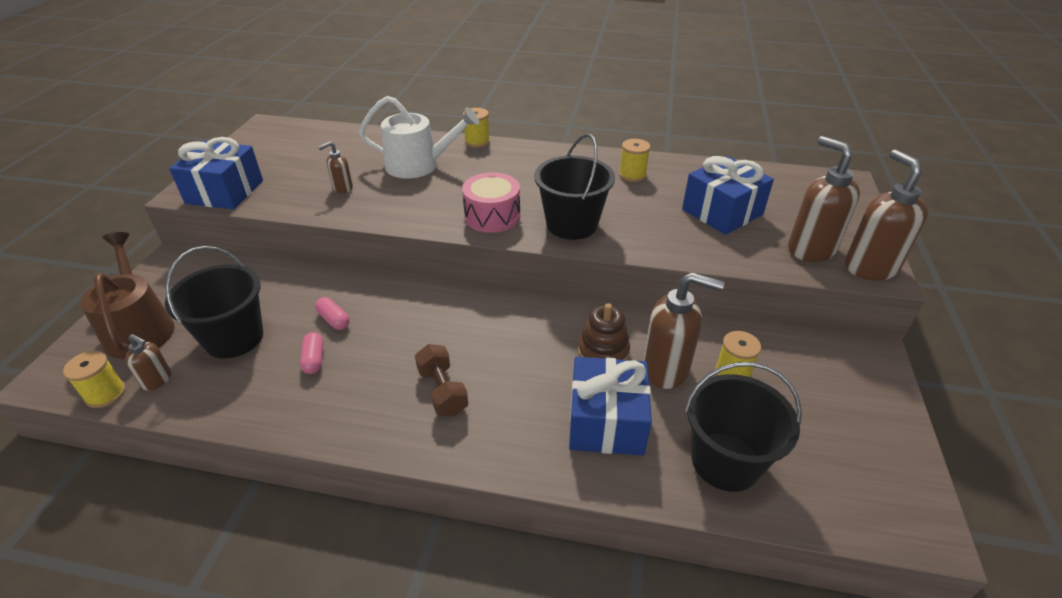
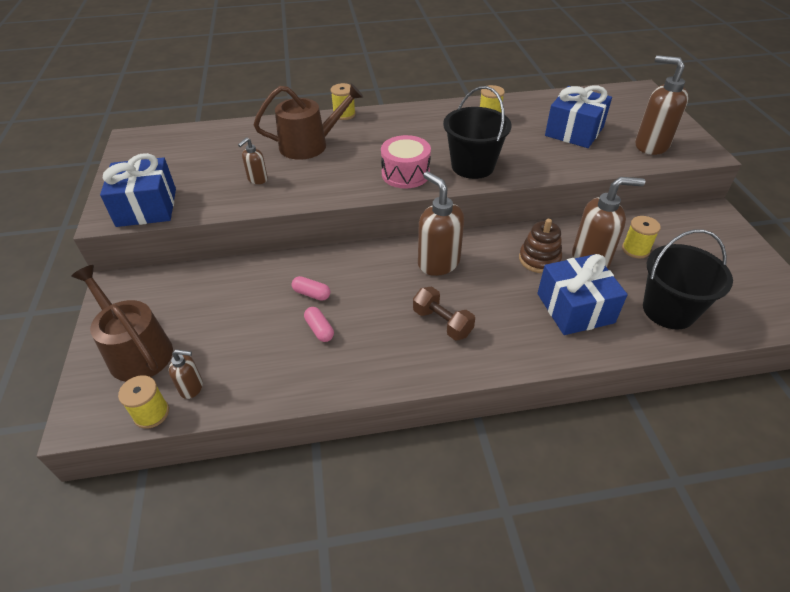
camera: 20 degrees left, 5 degrees up
(234, 338) = (234, 333): black bucket -> none
(419, 165) = (309, 145): white watering can -> brown watering can
(870, 267) = (695, 149): brown soap dispenser -> brown soap dispenser (438, 263)

